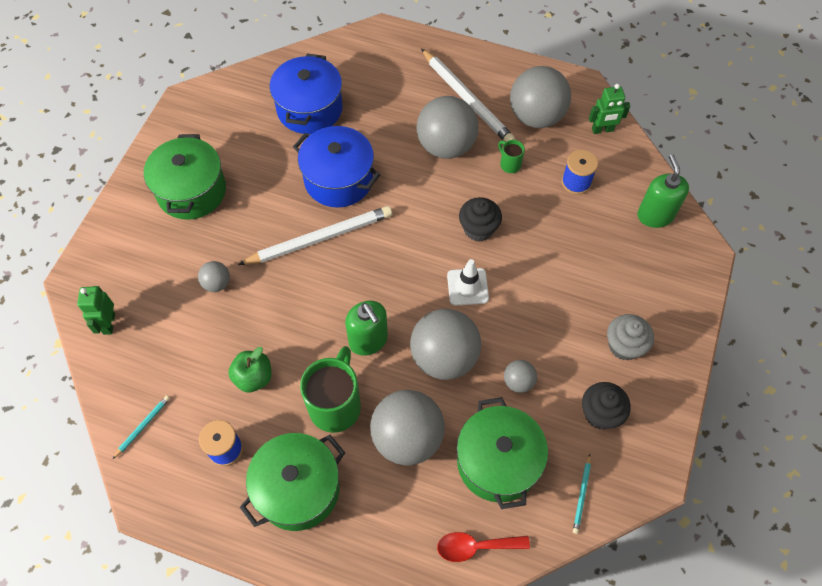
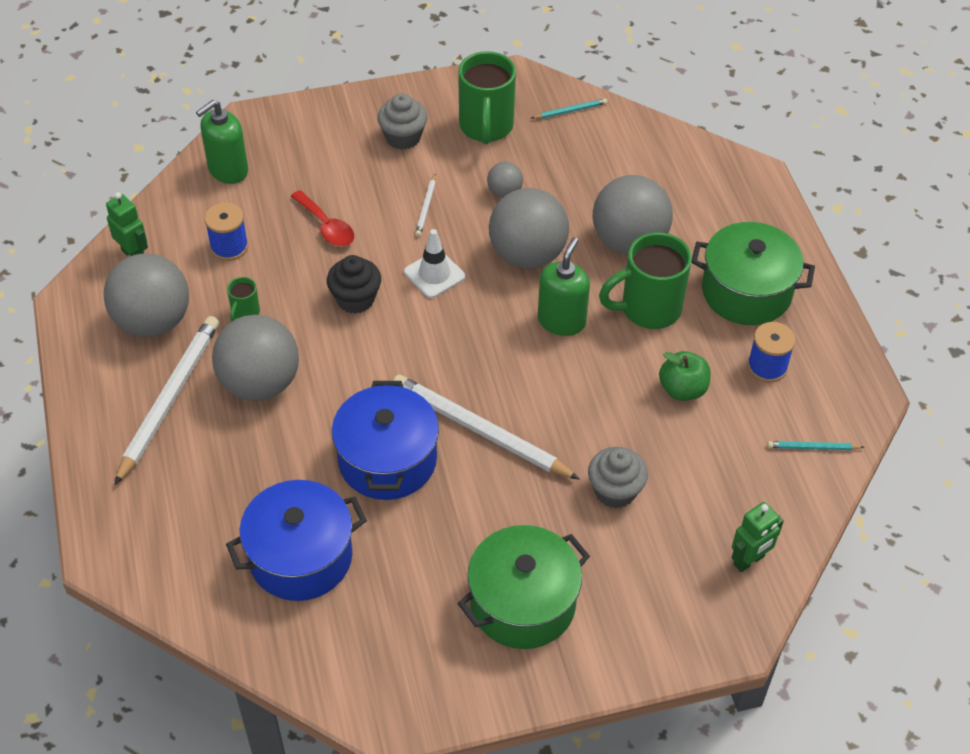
camera: 125 degrees left, 10 degrees down
(217, 283) = (615, 491): grey ball -> grey cupcake
(475, 547) = (675, 155): red spoon -> red spoon (327, 226)
(497, 462) = (592, 173): green pot -> none
(537, 319) = (426, 207): none -> white pencil
(600, 413) = (486, 127): black cupcake -> green mug

